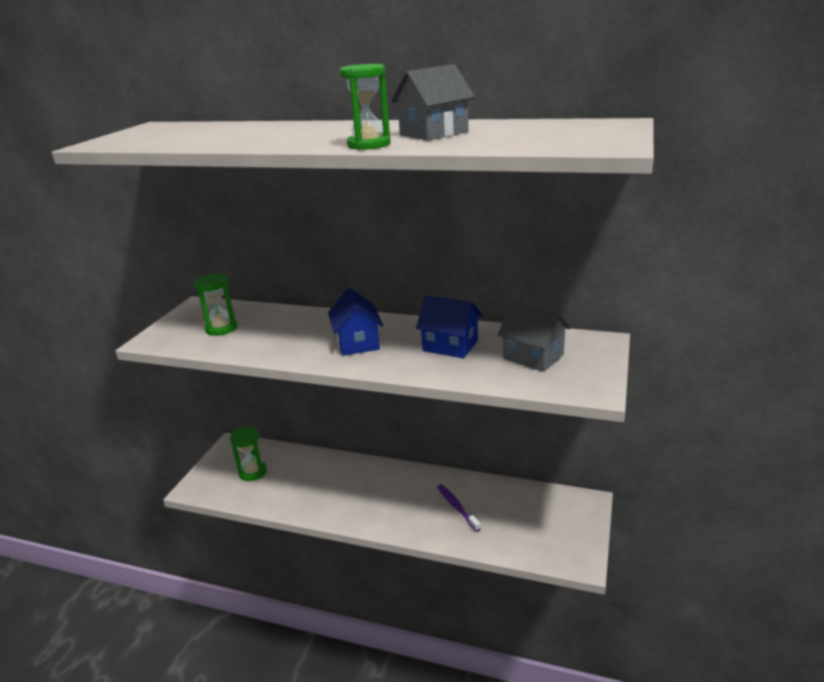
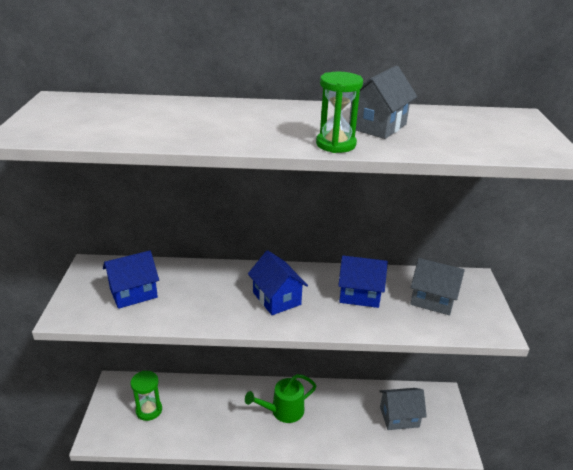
camera: 20 degrees left, 5 degrees up
(221, 328) = (133, 293): green hourglass -> blue house
(389, 492) = (283, 411): none -> green watering can
(457, 507) = (345, 416): purple toothbrush -> none
(521, 517) = (399, 417): none -> grey house

